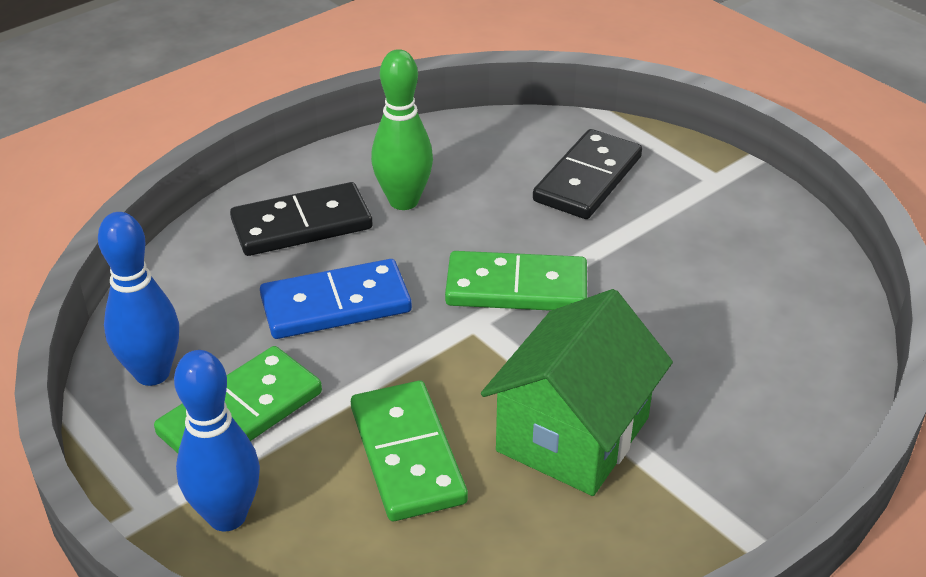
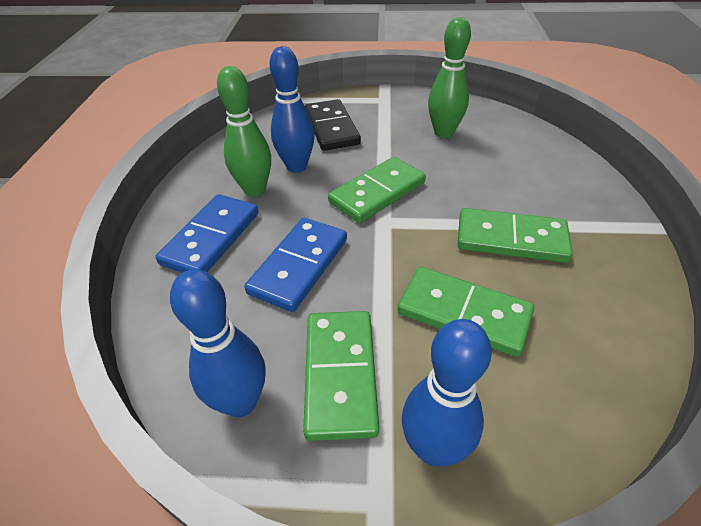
camera: 45 degrees left, 5 degrees up
(302, 225) = (211, 238): black domino -> blue domino
(480, 202) = (296, 166): none -> blue bowling pin
(573, 434) = (511, 239): green house -> green domino
(715, 271) = (443, 133): none -> green bowling pin

